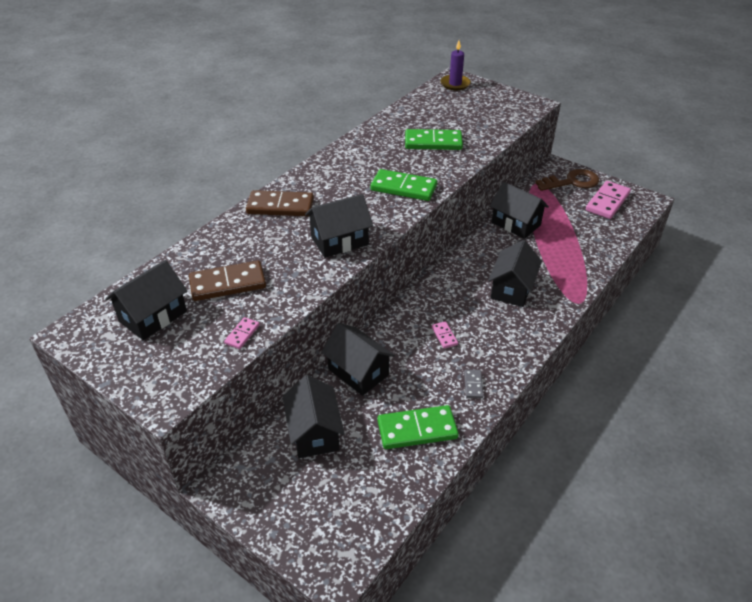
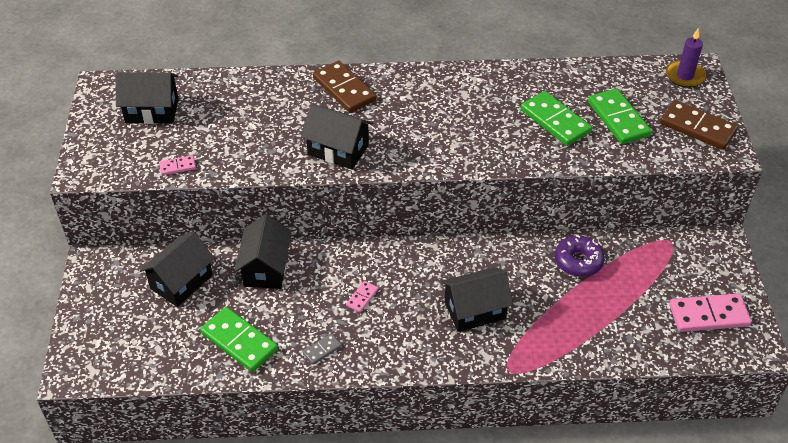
camera: 50 degrees right, 5 degrees up
(228, 283) = (222, 123): brown domino -> brown domino (697, 127)
(403, 188) = (457, 144): green domino -> green domino (618, 119)
(516, 224) = (578, 261): black house -> purple donut
(572, 182) = (709, 268): brown key -> none

